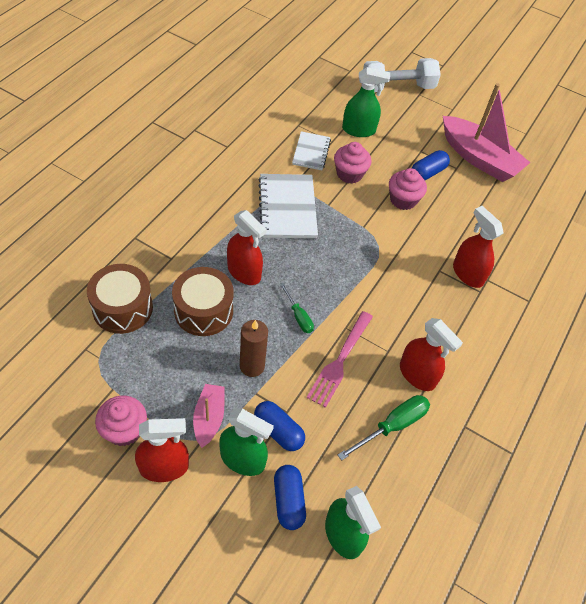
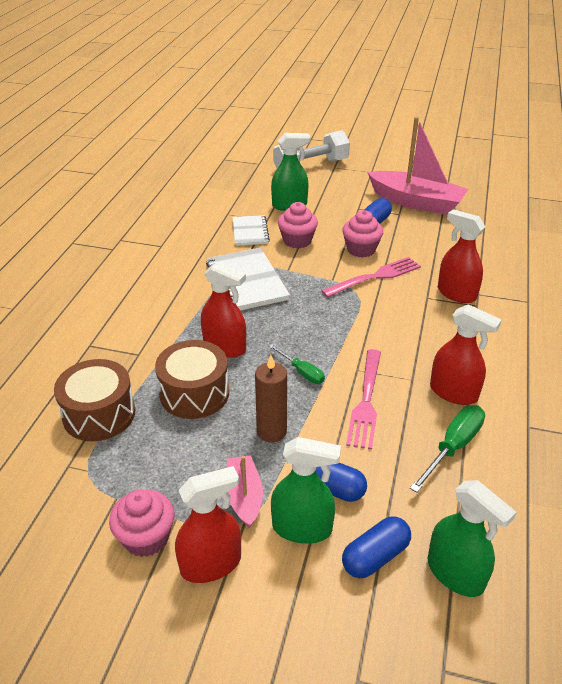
camera: 10 degrees left, 15 degrees down
(288, 501) = (375, 556): blue capsule -> blue capsule turned 75 degrees clockwise
(402, 234) = (375, 277): none -> pink fork

